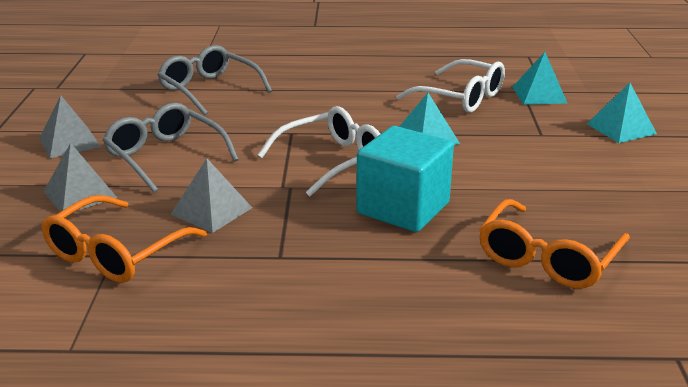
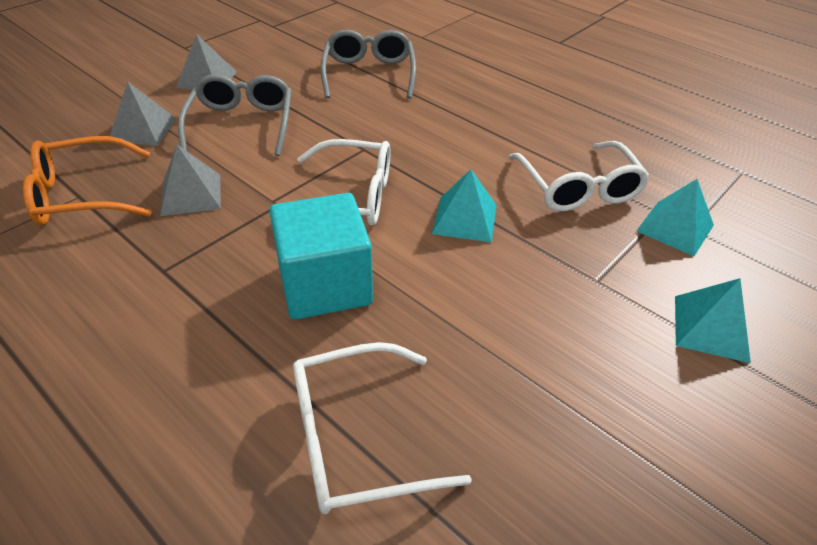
camera: 40 degrees right, 15 degrees up
(547, 258) = (356, 439): orange glasses -> white glasses

